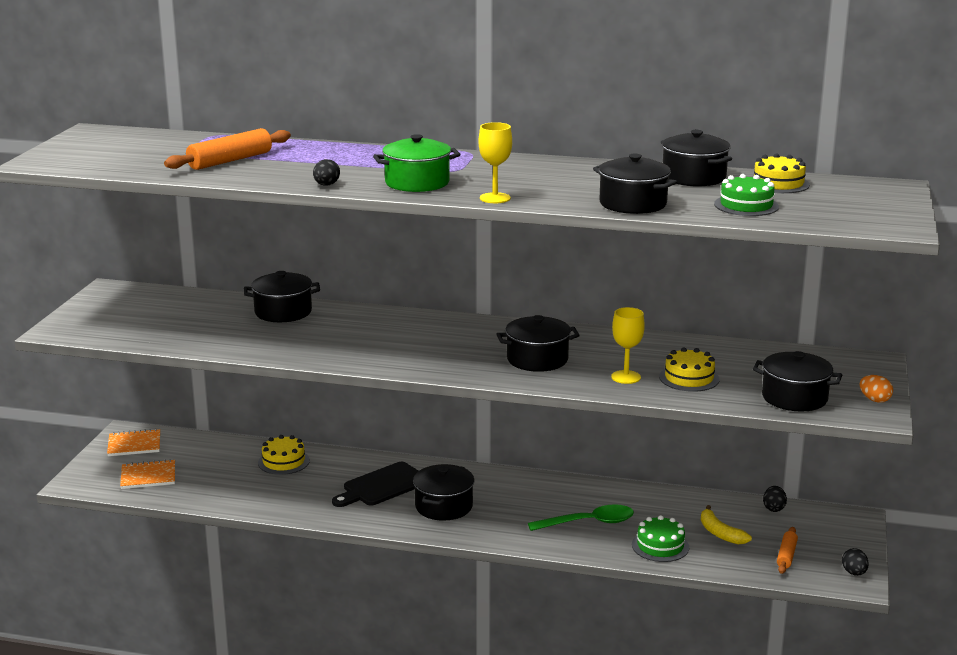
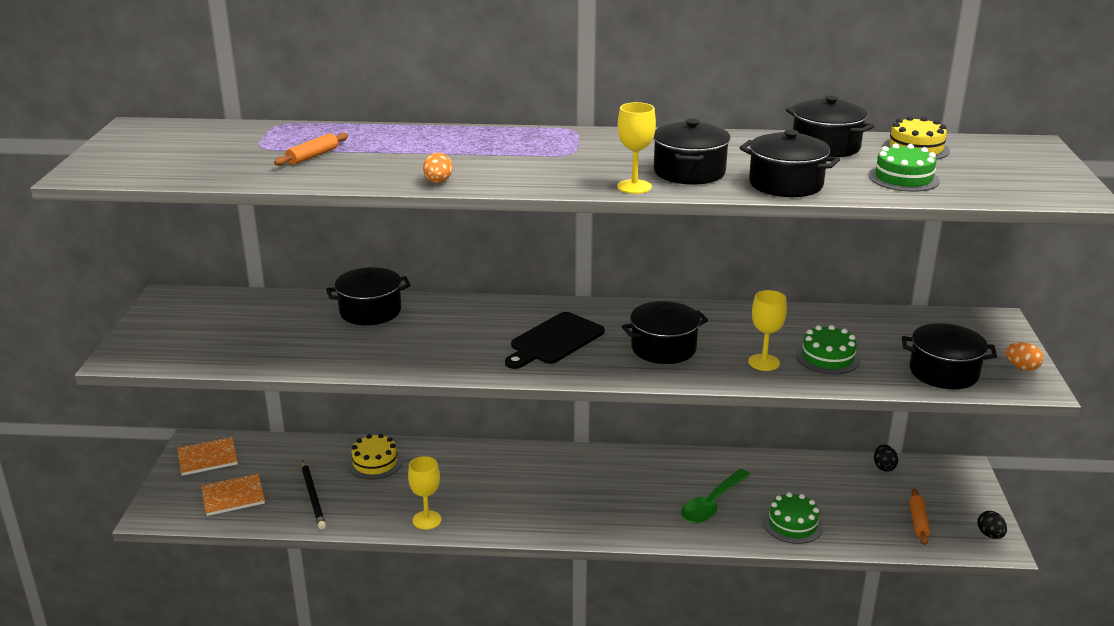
camera: 10 degrees left, 5 degrees up
(219, 483) = (313, 497): none -> black pencil
(230, 161) = (312, 156): orange rolling pin -> orange rolling pin, size x0.58
(315, 510) = (427, 520): none -> yellow goblet
(326, 185) = (438, 182): black egg -> orange egg
(382, 486) = (488, 482): black cutting board -> black cutting board (554, 340)
(417, 183) = (538, 172): green pot -> none
(444, 506) = (559, 500): black pot -> black pot (689, 172)
(588, 523) = (712, 504): green spoon -> green spoon turned 150 degrees clockwise
(689, 378) = (827, 357): yellow cake -> green cake
(720, 533) = (844, 502): yellow banana -> none

